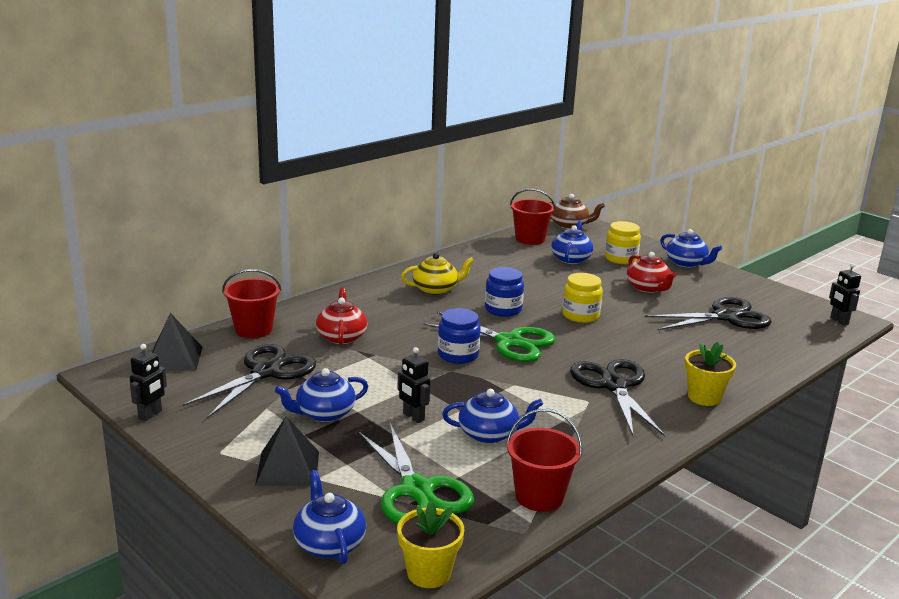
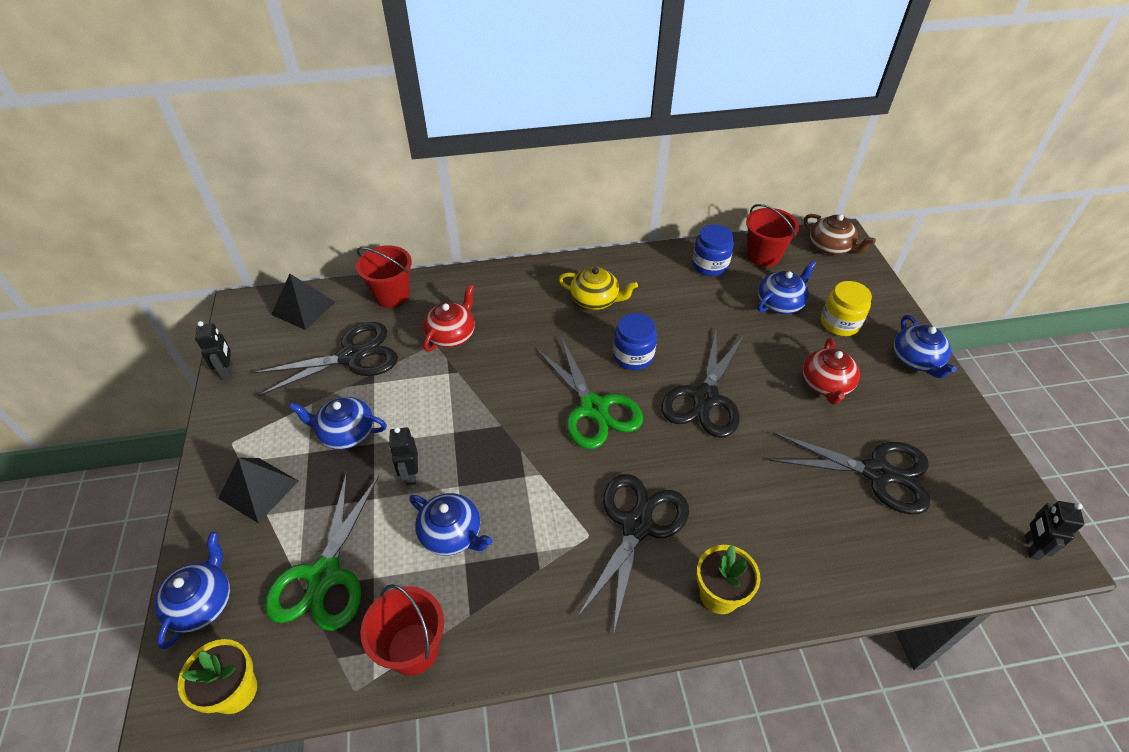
camera: 35 degrees right, 25 degrees up
(150, 415) = (228, 371): black robot -> black robot turned 75 degrees counterclockwise
(458, 355) = (528, 406): blue jar -> blue jar (710, 265)
(580, 315) = (705, 398): yellow jar -> black scissors

